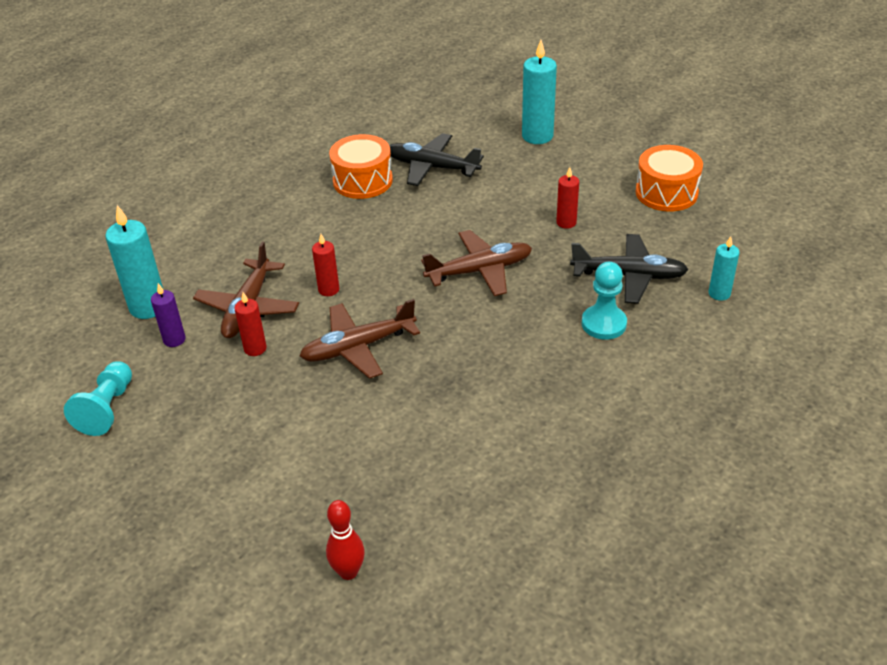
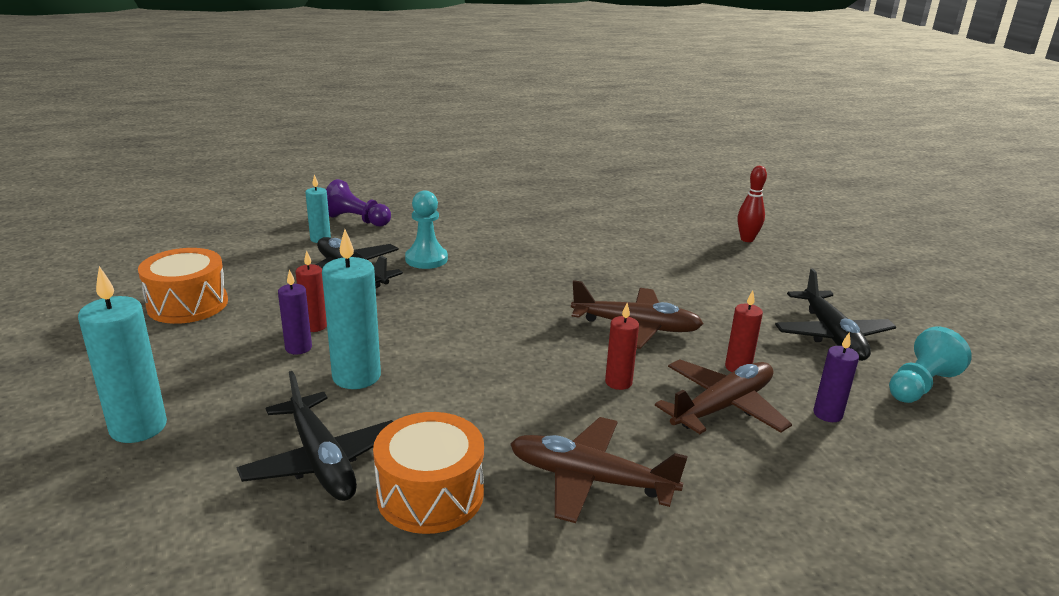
camera: 145 degrees left, 15 degrees down
(148, 307) = (853, 466): turquoise candle -> turquoise candle (356, 376)
(193, 433) = (831, 335): none -> black plane
(479, 271) = (455, 329): brown plane -> brown plane (590, 479)
(547, 206) = (298, 348): none -> purple candle
(743, 335) = (356, 220): none -> purple pawn

